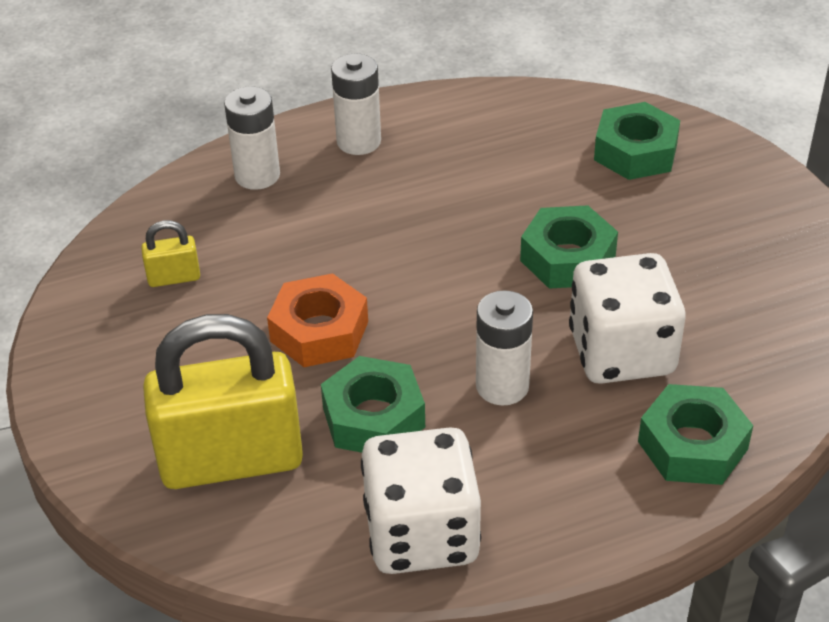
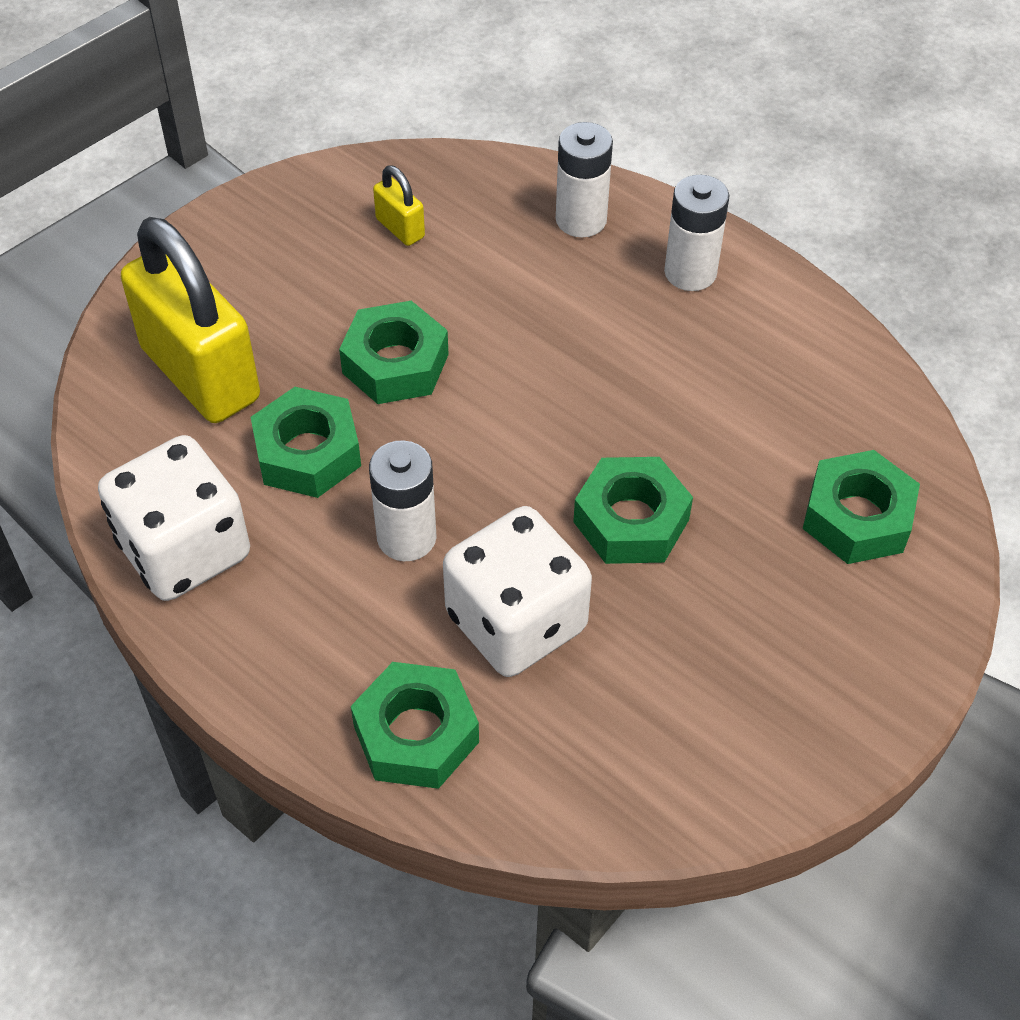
camera: 60 degrees right, 10 degrees up
(319, 331) = (395, 363): orange nut -> green nut

